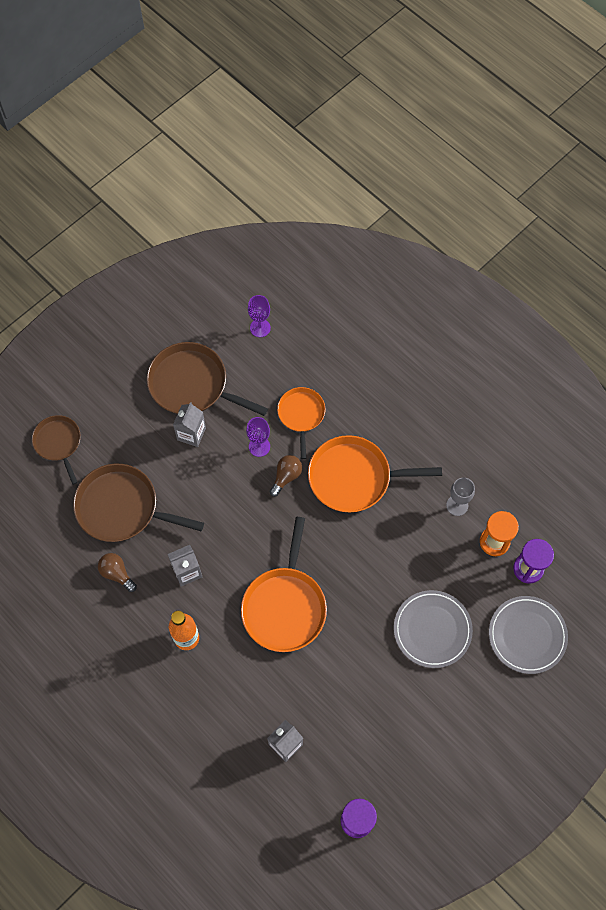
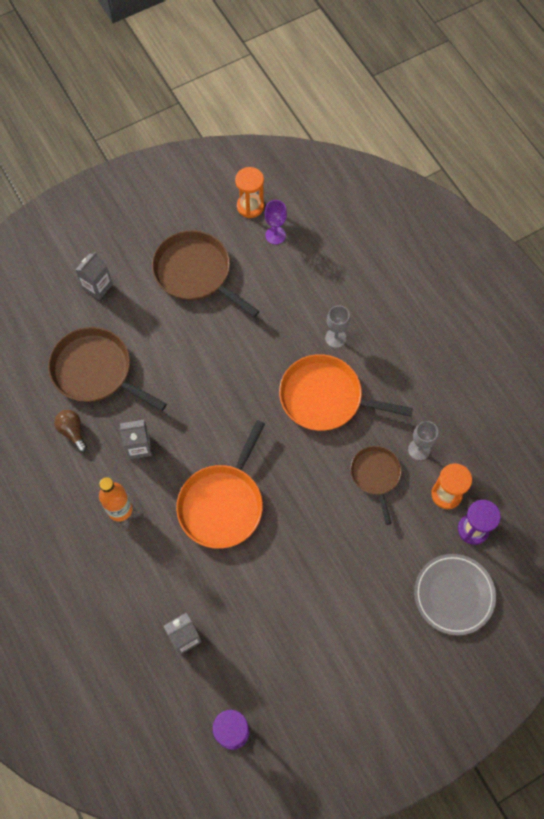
camera: 15 degrees right, 0 degrees up
(58, 443) = (55, 297): brown pan -> brown pan (376, 475)
(191, 434) = (181, 318): grey carton -> grey carton (97, 287)
(227, 304) = (250, 206): none -> orange hourglass
(259, 446) = (242, 346): purple goblet -> none
(286, 477) = (260, 381): brown light bulb -> none
(301, 415) = (291, 326): orange pan -> none
(347, 416) = (335, 338): none -> grey goblet
(432, 630) = (360, 564): grey plate -> none

